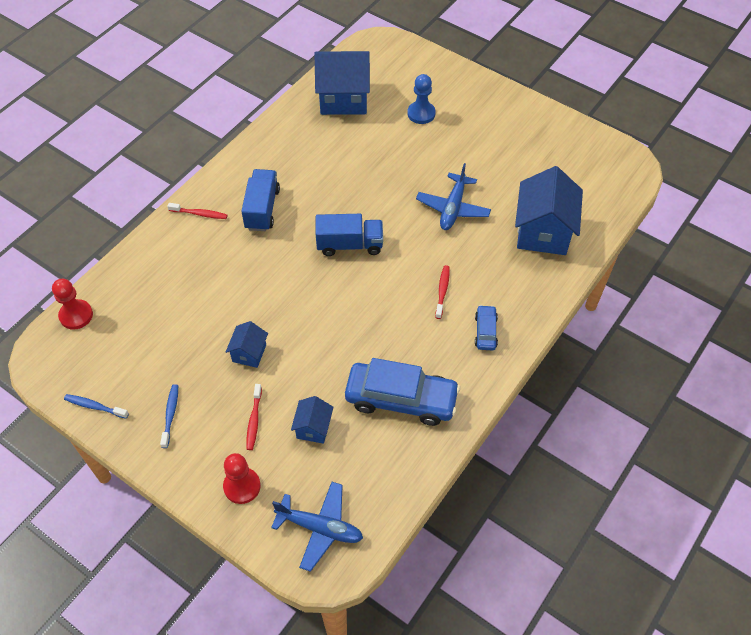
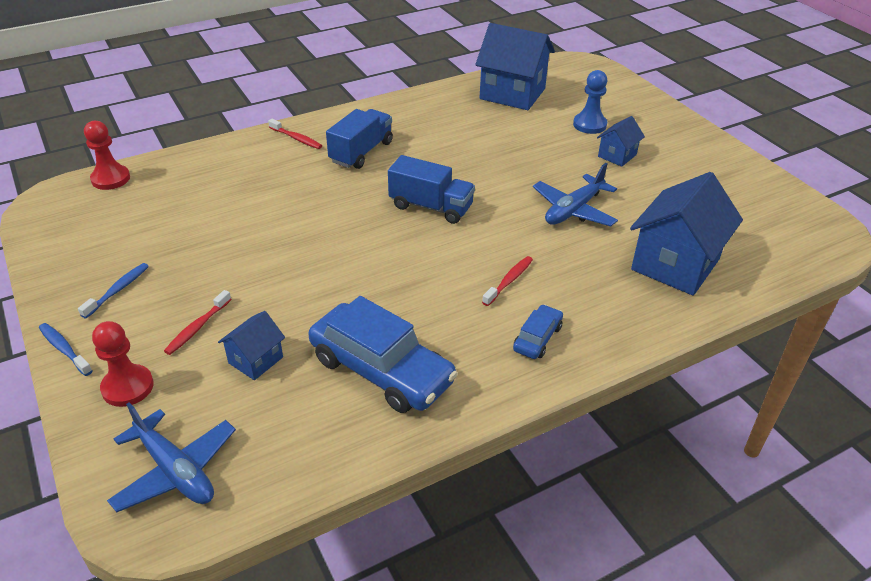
camera: 25 degrees right, 15 degrees down
(94, 406) = (54, 256): blue toothbrush -> blue toothbrush (64, 349)
(249, 353) = (246, 265): blue house -> blue house (617, 155)

